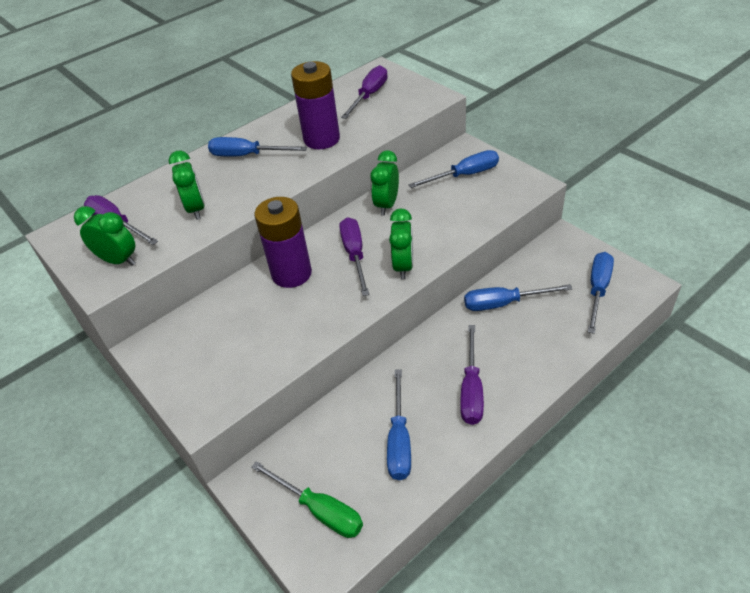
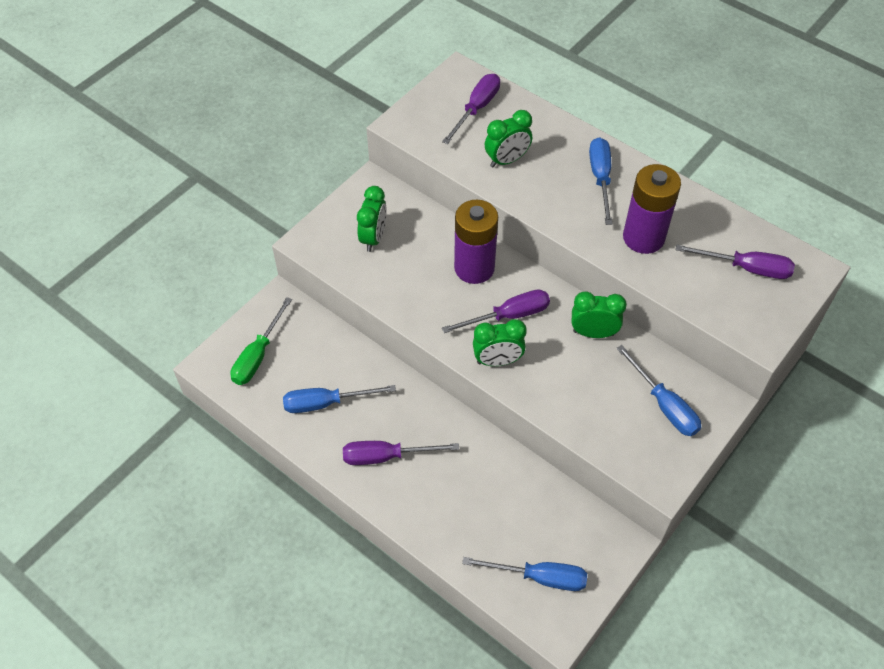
camera: 75 degrees right, 10 degrees up
(118, 261) = (429, 126): green clock -> green clock (373, 238)
(503, 303) = (504, 480): blue screwdriver -> none

